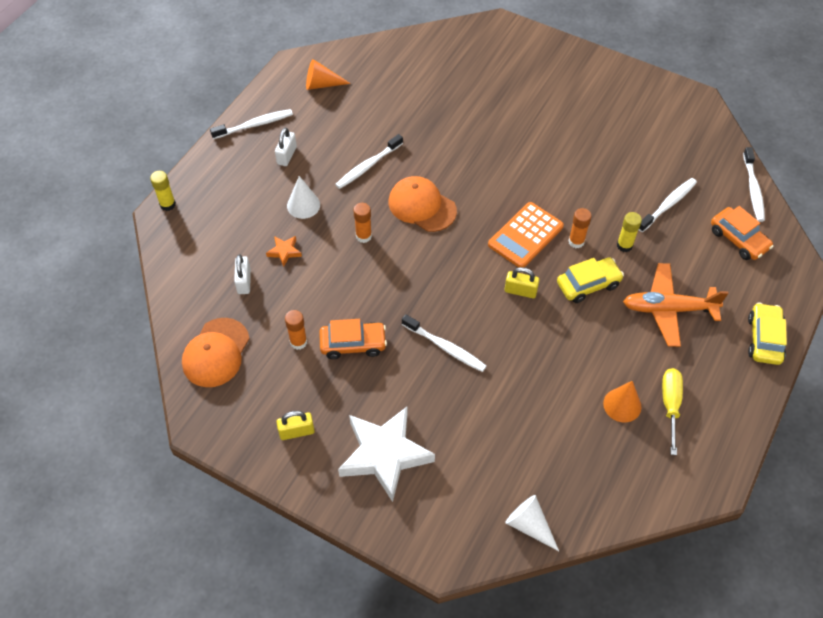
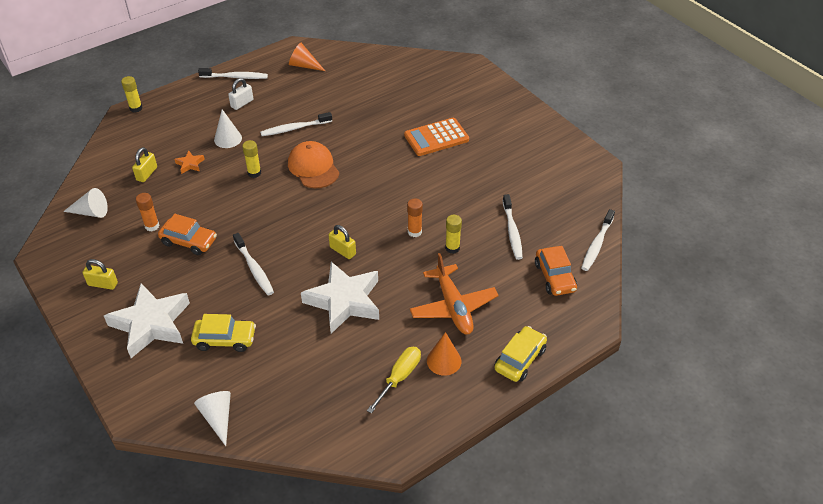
camera: 25 degrees right, 10 degrees down
(216, 353) = (91, 212): orange cap -> white cone
(244, 281) = (147, 174): white padlock -> yellow padlock
(363, 236) = (254, 173): orange glue stick -> yellow glue stick
(525, 235) = (377, 214): orange calculator -> orange calculator (436, 137)
(561, 346) = (344, 301): none -> white star
(588, 284) = (400, 265): yellow car -> yellow car (225, 339)
(622, 405) = (360, 361): orange cone -> orange cone (444, 361)
(668, 205) = (512, 231): white toothbrush -> white toothbrush turned 105 degrees clockwise
(668, 309) = (453, 307): orange plane -> orange plane turned 135 degrees counterclockwise

